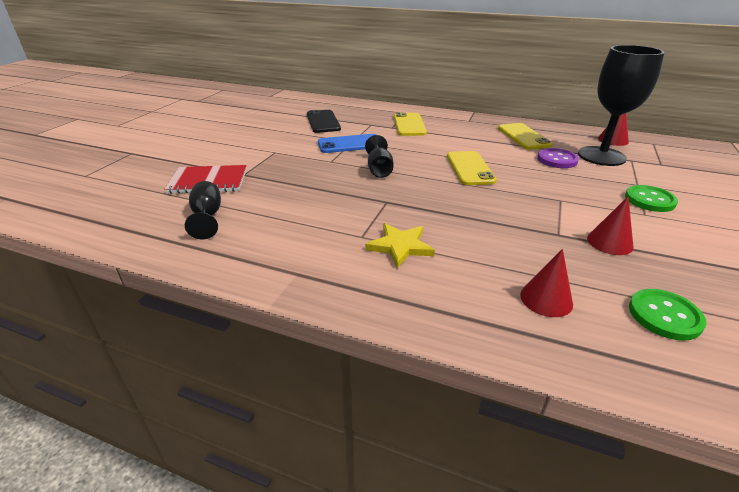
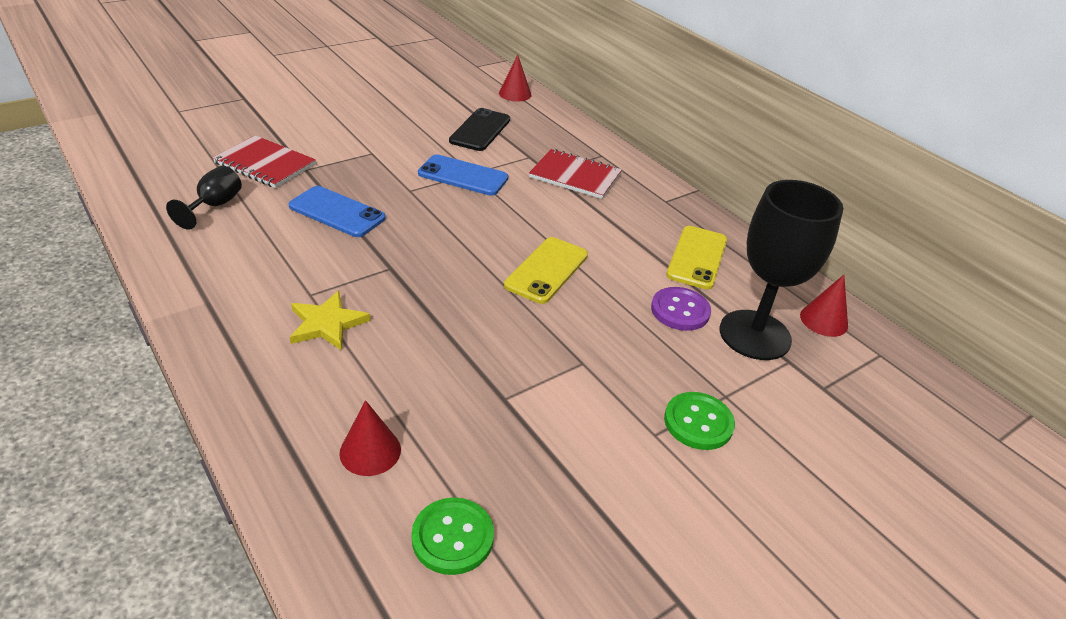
camera: 30 degrees right, 5 degrees up
(304, 188) = (337, 212): none -> blue phone
(379, 169) = (443, 224): black goblet -> none
(409, 125) = (575, 176): yellow phone -> red notebook
(609, 242) = (543, 439): red cone -> red cone (515, 94)

